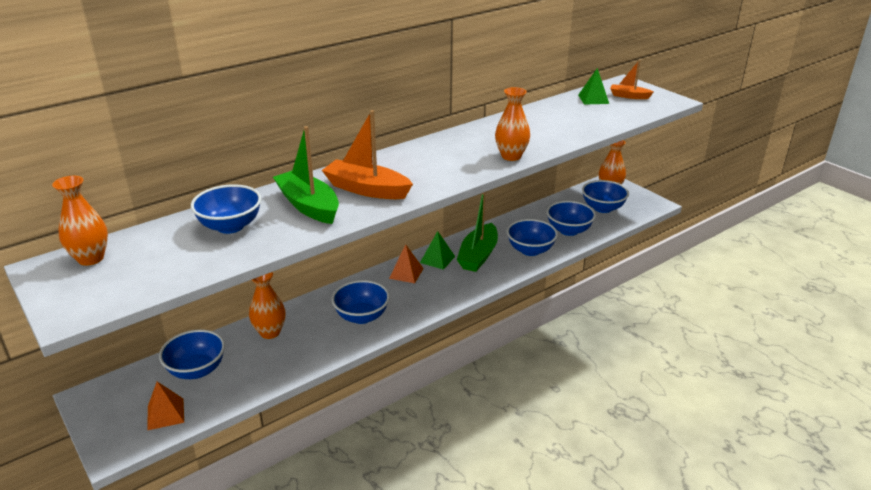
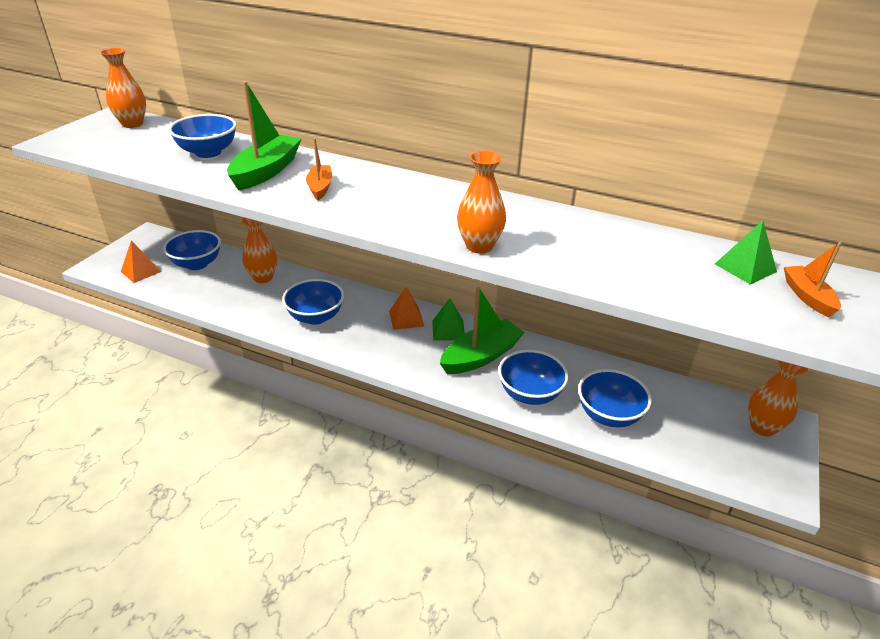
camera: 60 degrees right, 5 degrees up
(367, 189) = (320, 187): orange boat -> orange boat, size x0.57
(478, 255) = (481, 356): green boat -> green boat turned 150 degrees clockwise
(603, 208) = (702, 433): blue bowl -> none

